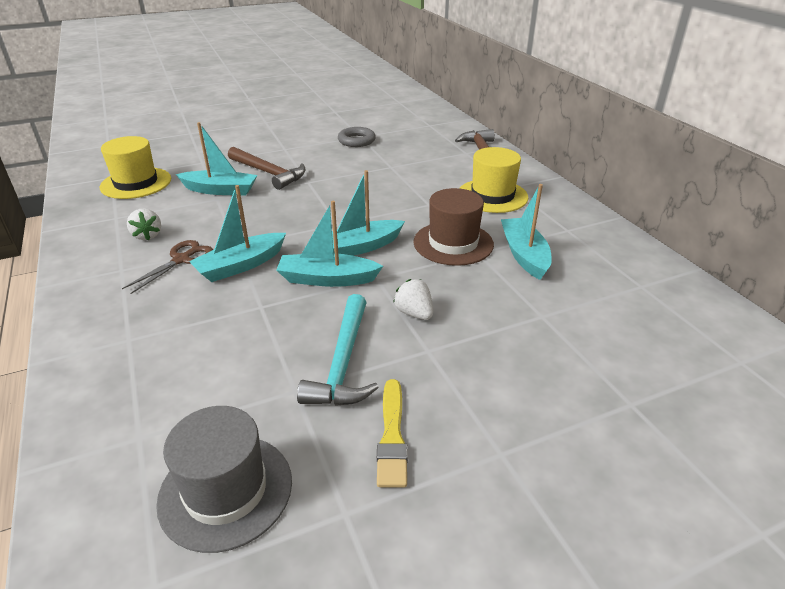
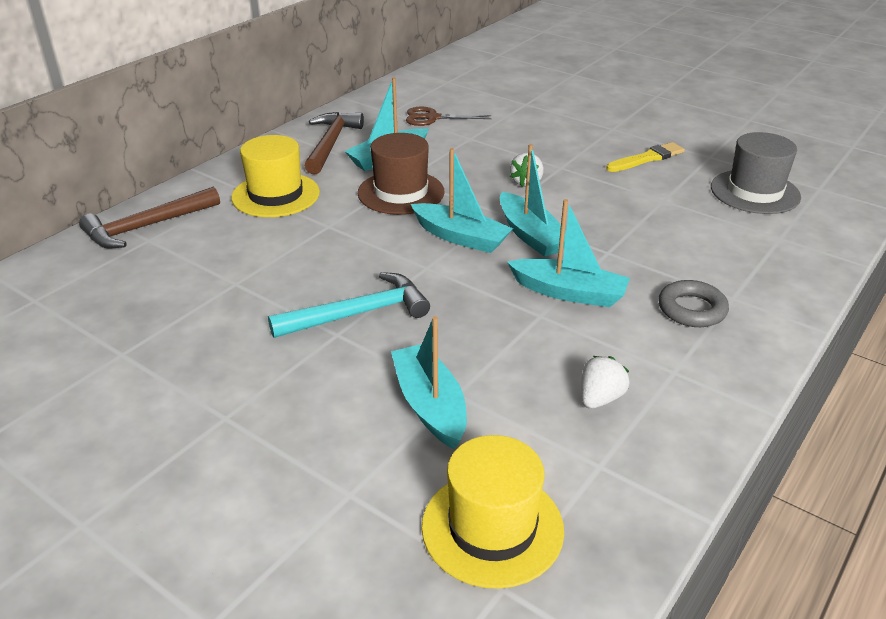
camera: 120 degrees left, 0 degrees up
(181, 259) = (607, 338): brown scissors -> brown scissors (432, 118)
(268, 173) = (336, 386): brown hammer -> brown hammer (331, 144)
(343, 363) = (615, 192): turquoise hammer -> turquoise hammer (358, 314)
(356, 141) = (145, 349): grey ring -> grey ring (691, 309)

